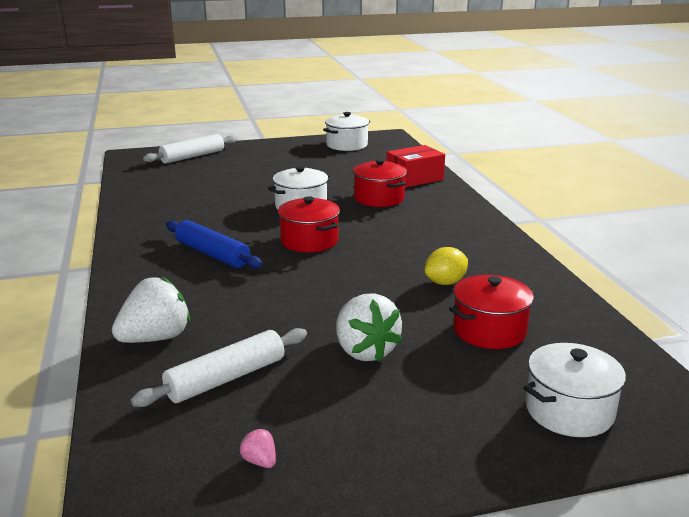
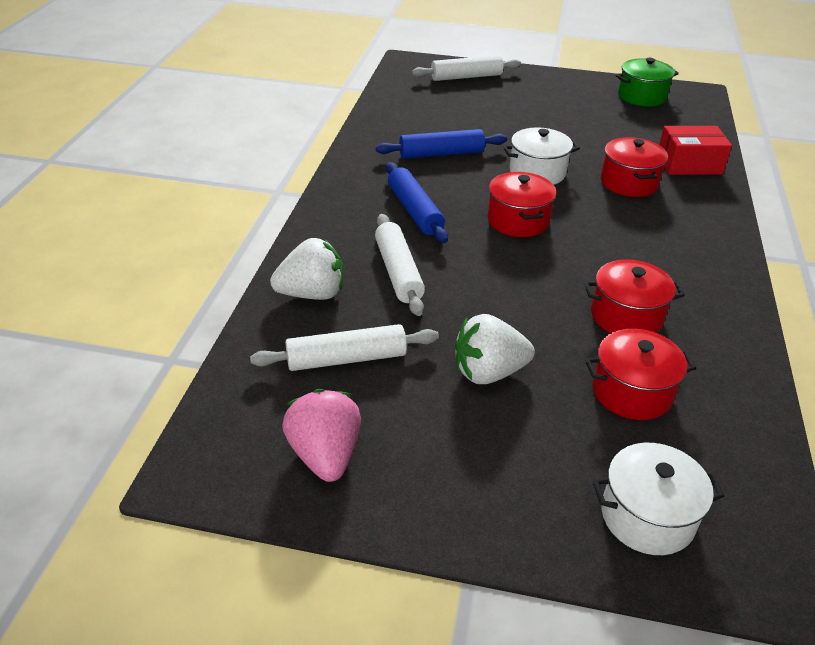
camera: 25 degrees right, 15 degrees up
(208, 210) = (441, 154): none -> blue rolling pin
(229, 301) = (398, 272): none -> white rolling pin
(260, 461) = (325, 455): pink strawberry -> pink strawberry, size x2.33
(347, 145) = (641, 96): white pot -> green pot
(365, 351) = (488, 372): white strawberry -> white strawberry turned 75 degrees clockwise
(445, 282) = (626, 316): yellow lemon -> red pot

